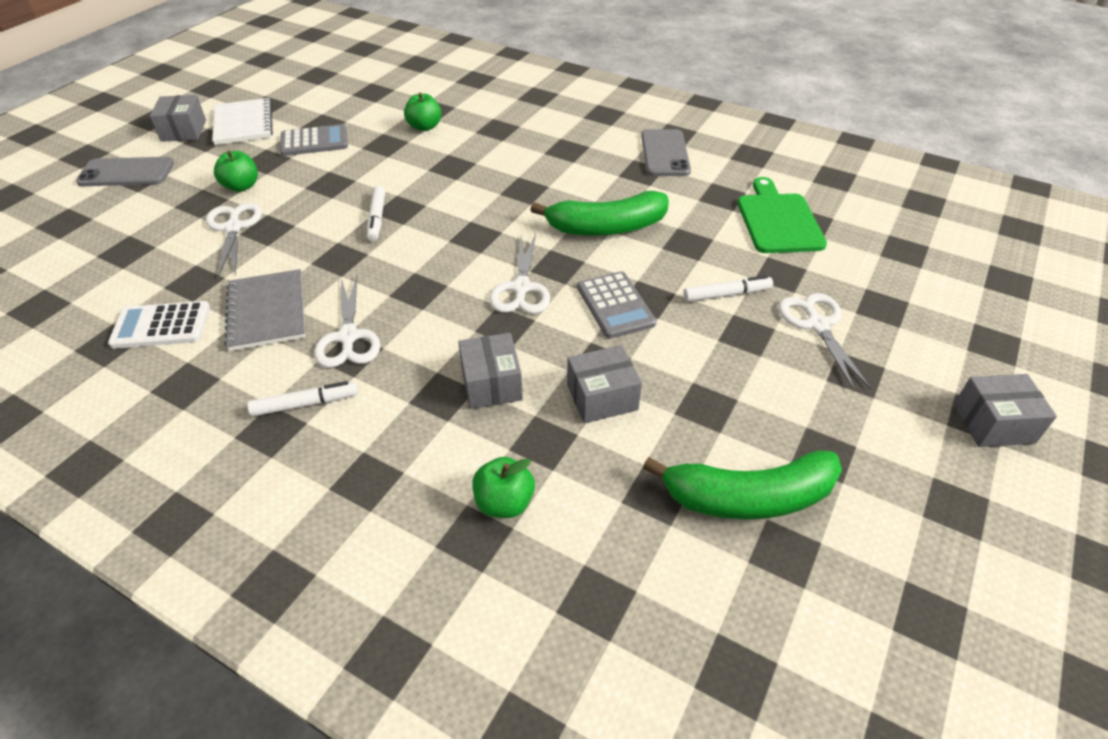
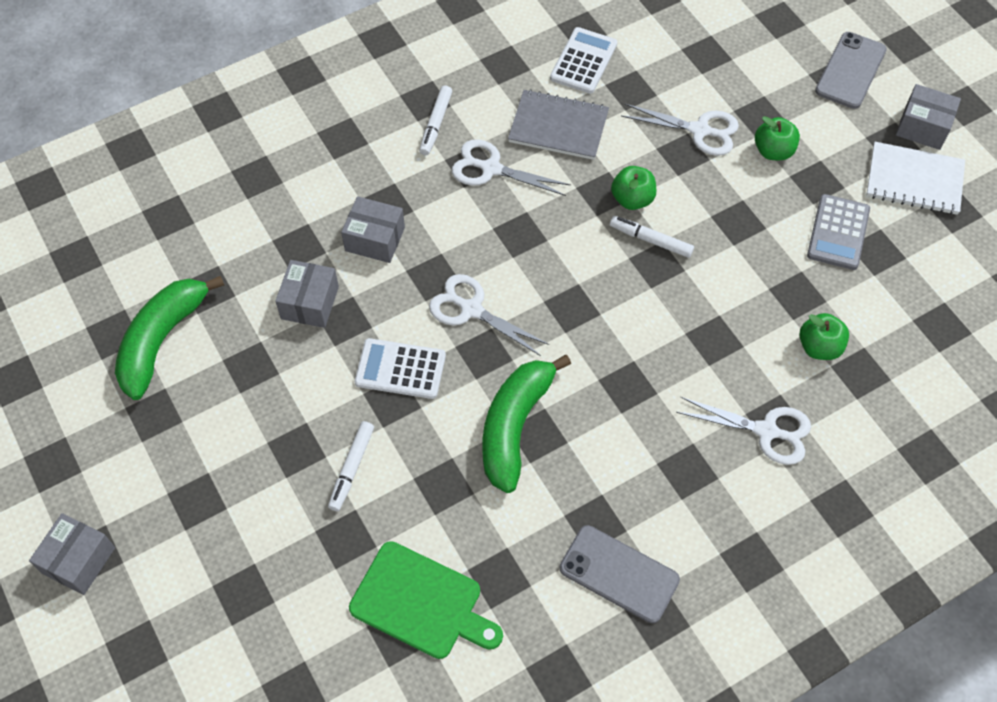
camera: 120 degrees right, 15 degrees up
(504, 503) = (268, 202): green apple -> green apple (632, 199)
(615, 305) = (400, 369): grey calculator -> white calculator
(817, 325) = (264, 515): white scissors -> white scissors (766, 431)

